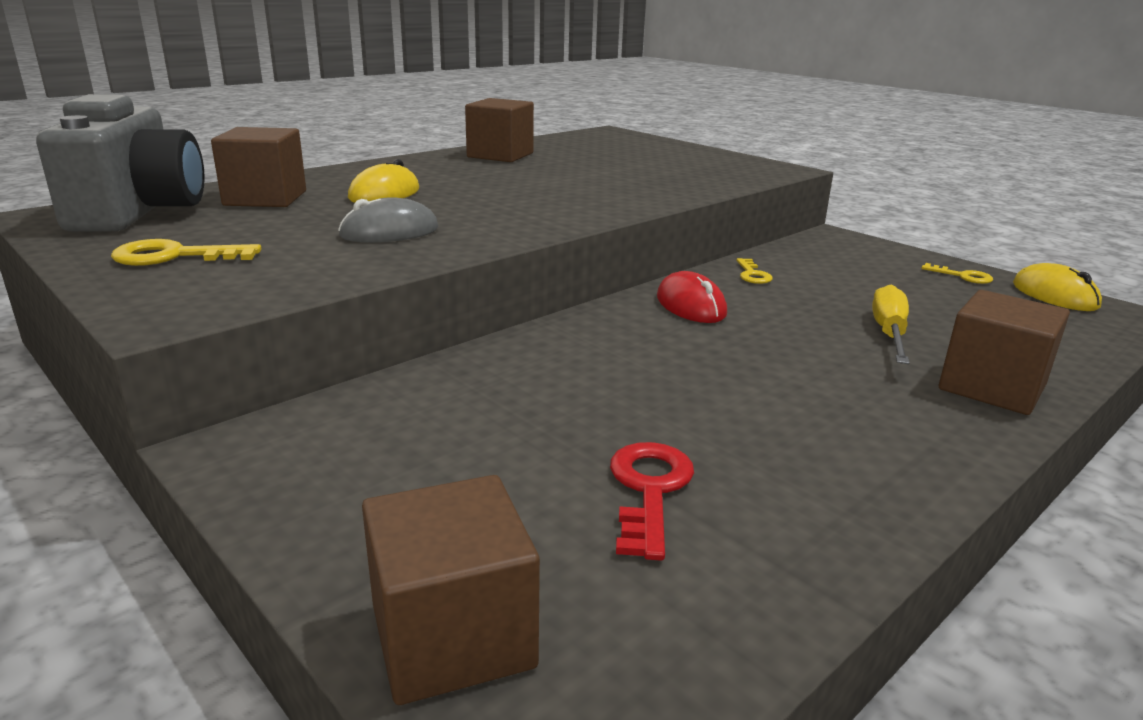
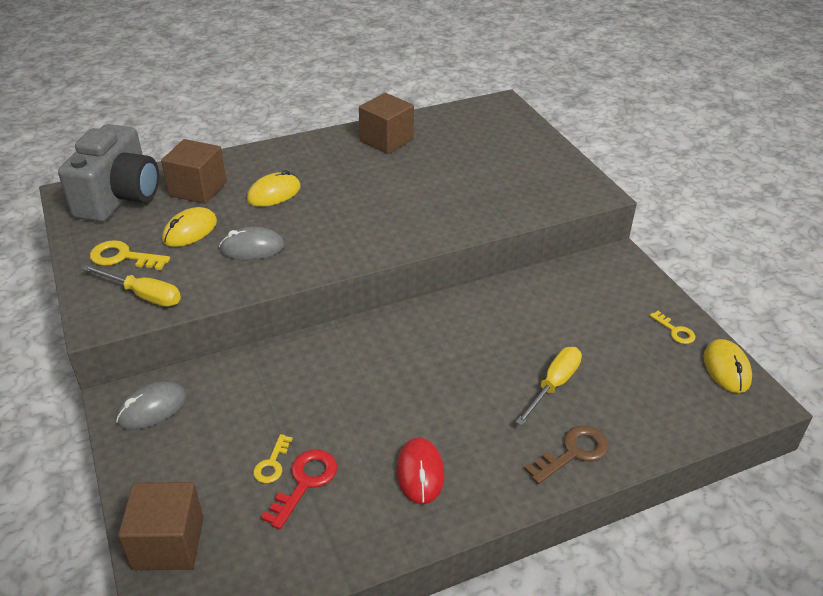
camera: 20 degrees right, 15 degrees up
(236, 284) = (144, 295): none -> yellow screwdriver
(277, 227) = (190, 231): none -> yellow mouse
(297, 449) = (152, 408): none -> grey mouse
(691, 305) = (441, 327): red mouse -> red mouse (420, 473)
(752, 274) = (512, 298): yellow key -> yellow key (272, 464)
(991, 387) = (573, 453): brown cube -> brown key

